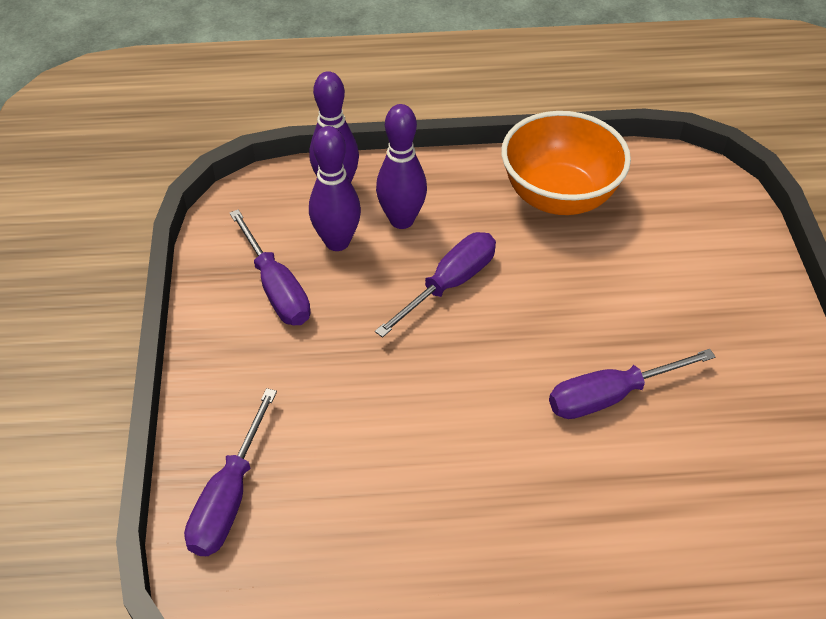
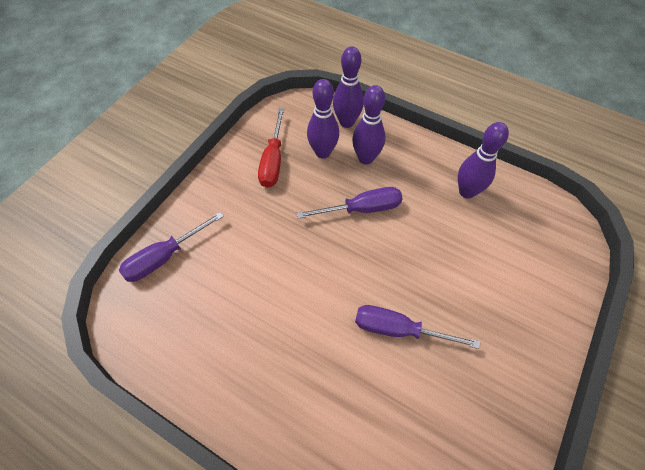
camera: 35 degrees right, 10 degrees up
(276, 288) = (273, 161): purple screwdriver -> red screwdriver
(559, 196) = (467, 192): orange bowl -> purple bowling pin

